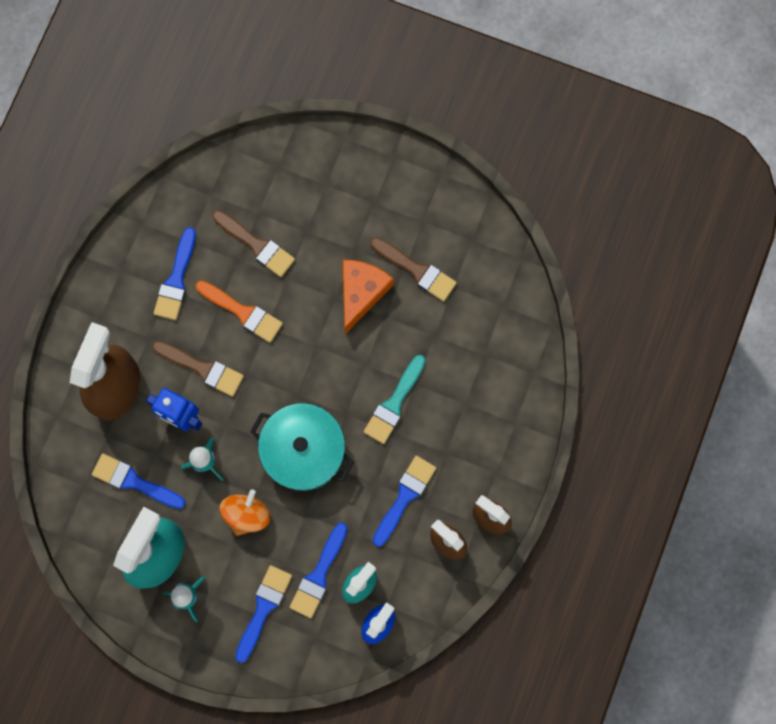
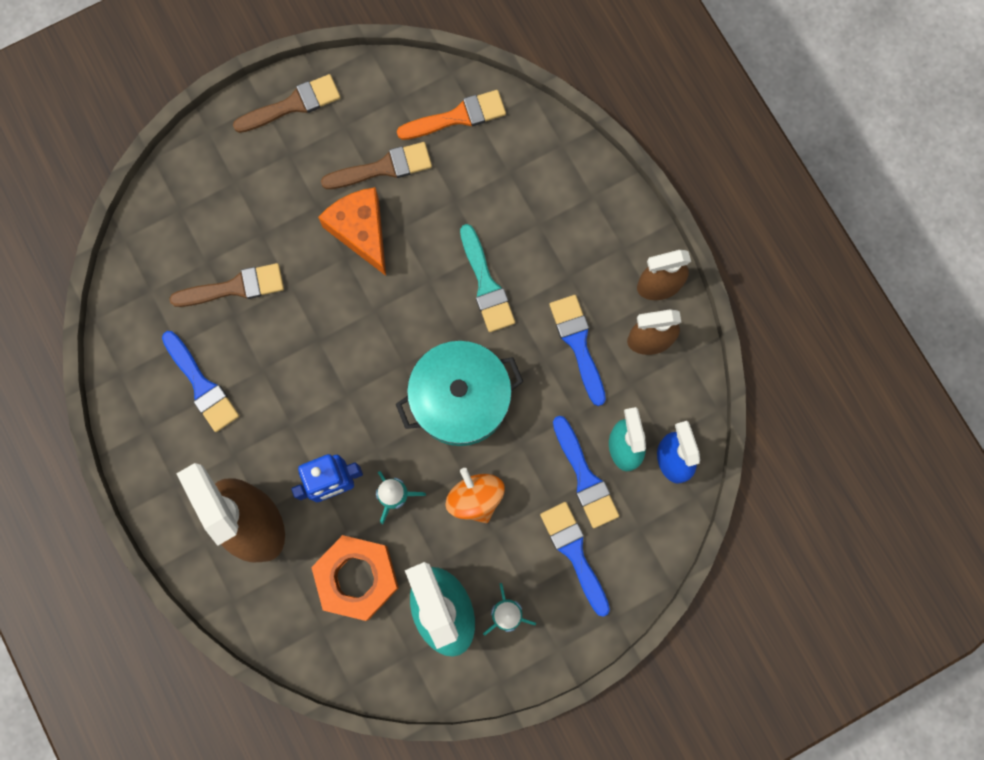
camera: 50 degrees left, 0 degrees up
(134, 481) = (356, 577): blue brush -> orange nut
(202, 368) = (306, 429): brown brush -> brown brush (293, 104)
(243, 312) = (286, 350): orange brush -> orange brush (457, 116)

